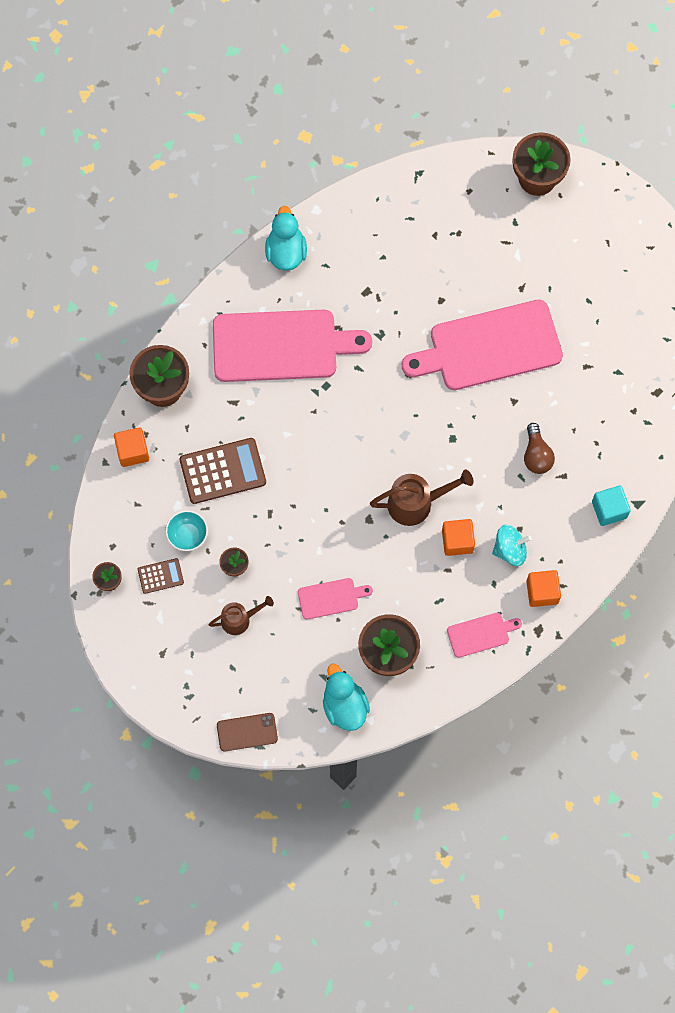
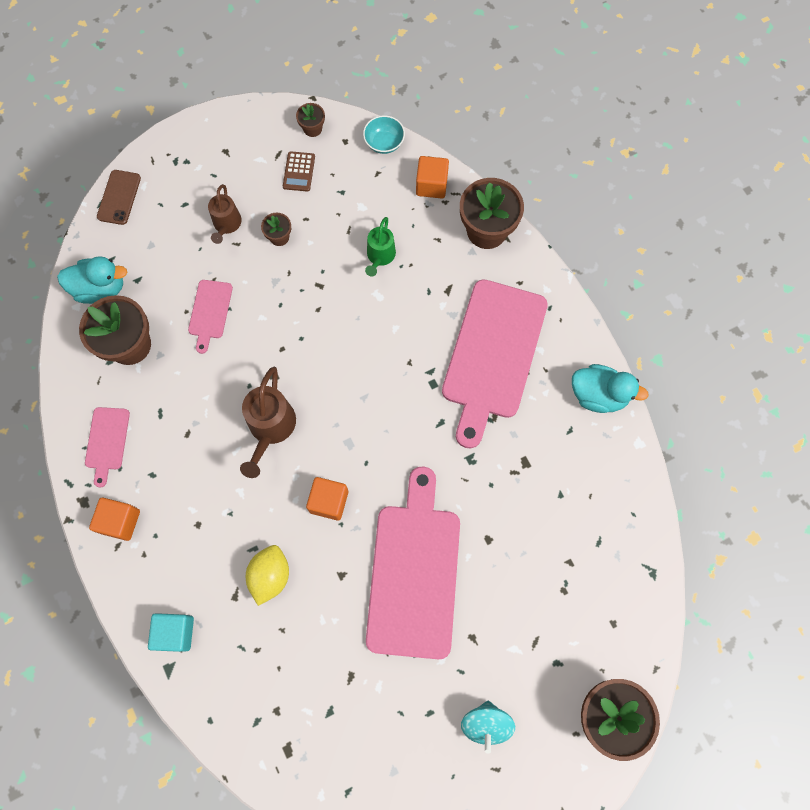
camera: 110 degrees right, 0 degrees up
(187, 535) = (329, 206): turquoise bowl -> turquoise bowl (384, 143)
(222, 471) = (380, 257): brown calculator -> green watering can
(457, 541) = (213, 455): orange cube -> orange cube (329, 501)
(510, 550) = (179, 505): turquoise spinning top -> turquoise spinning top (485, 723)
(536, 455) = (270, 575): brown light bulb -> yellow lemon

